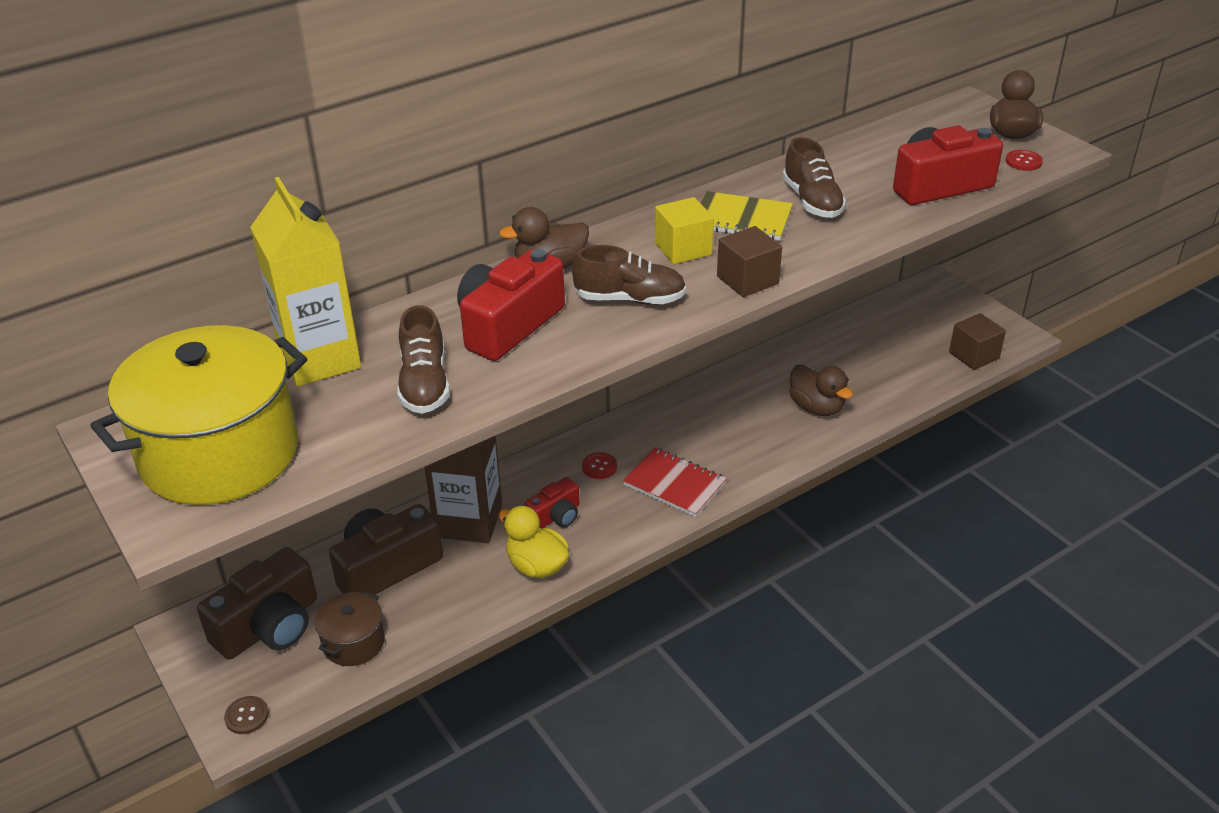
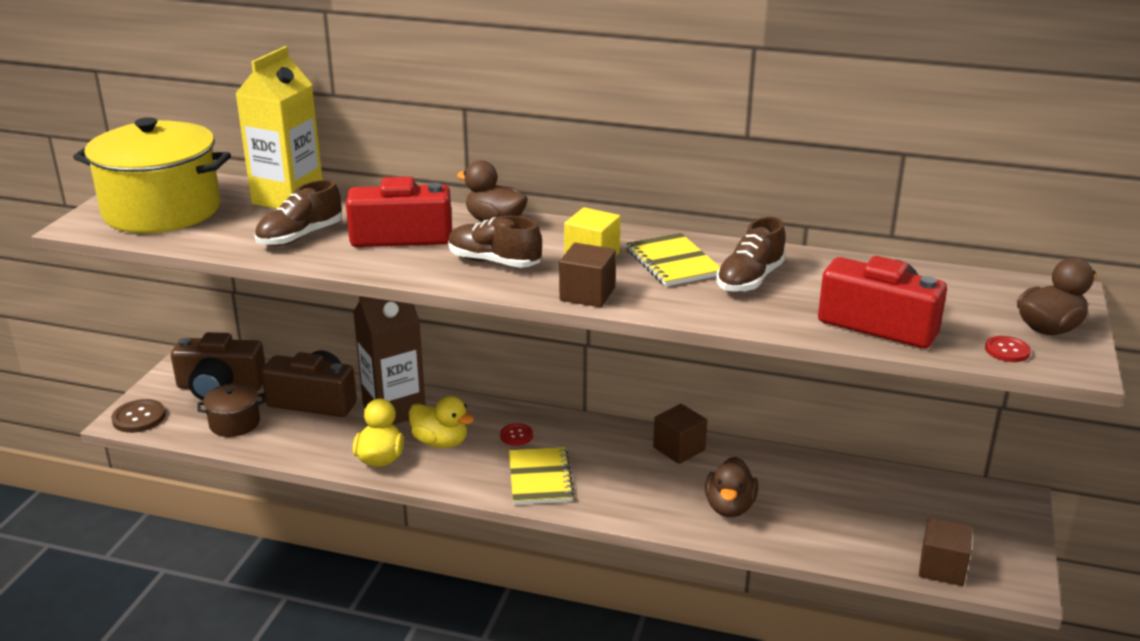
camera: 50 degrees right, 10 degrees down
(247, 716) = (139, 418): brown button -> brown button, size x1.58
(556, 516) = (440, 442): red camera -> yellow duck
(630, 299) = (494, 262): brown shoe -> brown shoe turned 150 degrees clockwise
(674, 484) = (540, 478): red notebook -> yellow notebook
(718, 391) = (679, 449): none -> brown cube

